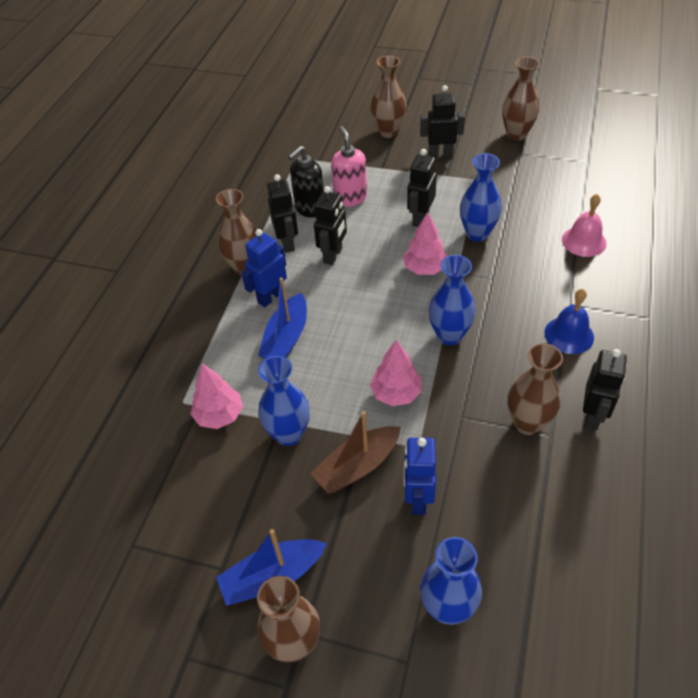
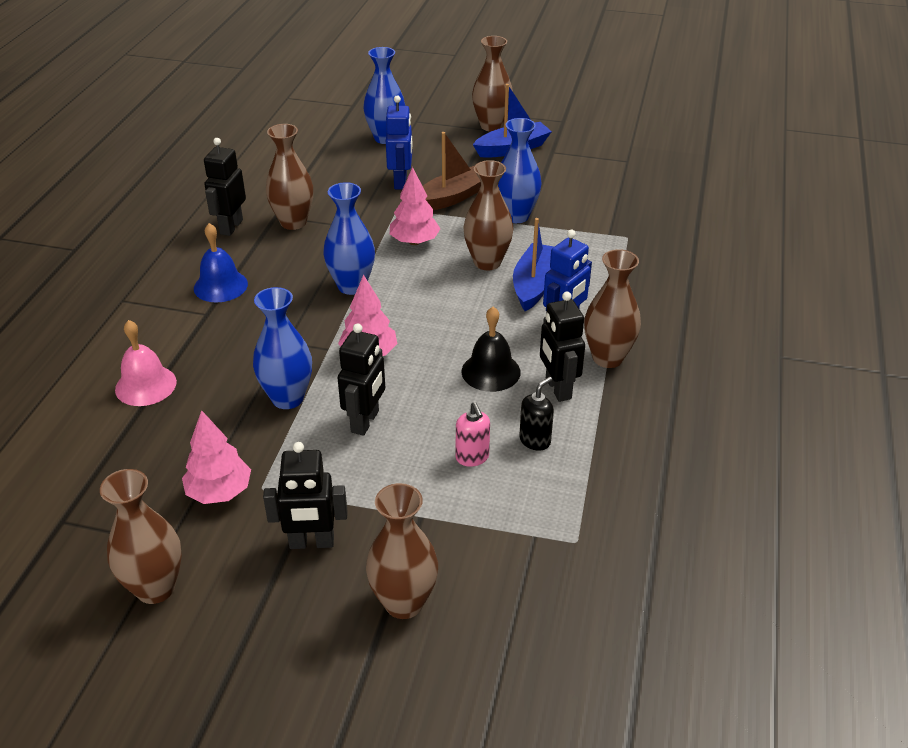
camera: 175 degrees right, 10 degrees down
(219, 415) = (586, 228): pink tree -> pink tree (219, 492)
(309, 209) = (535, 440): black soap dispenser -> black soap dispenser, size x0.64
(325, 365) = (487, 262): none -> brown vase
(333, 255) = (491, 371): black robot -> black bell
(350, 198) = (472, 457): pink soap dispenser -> pink soap dispenser, size x0.64

